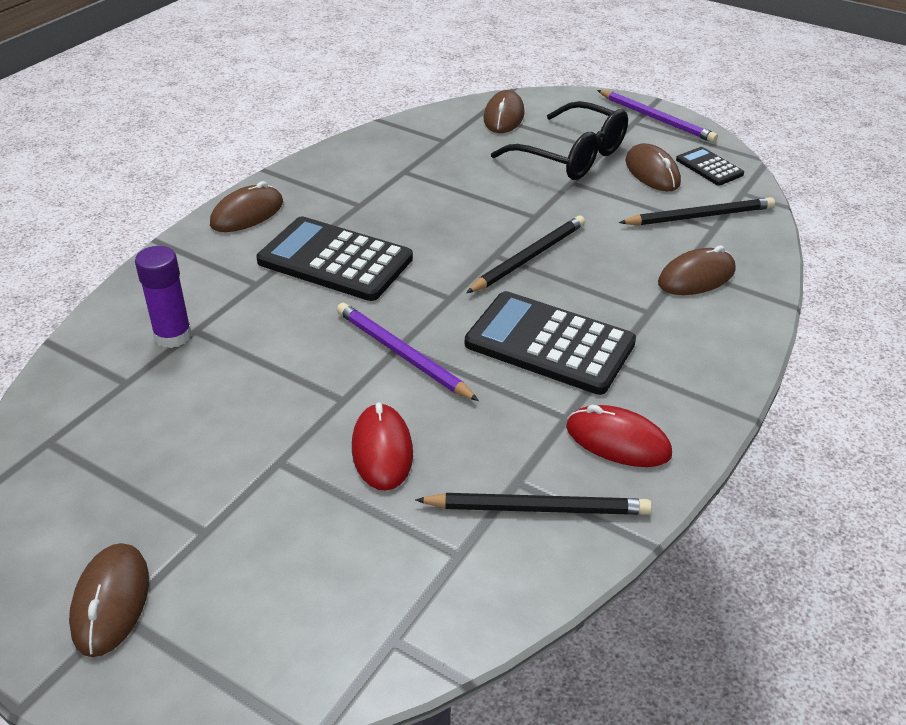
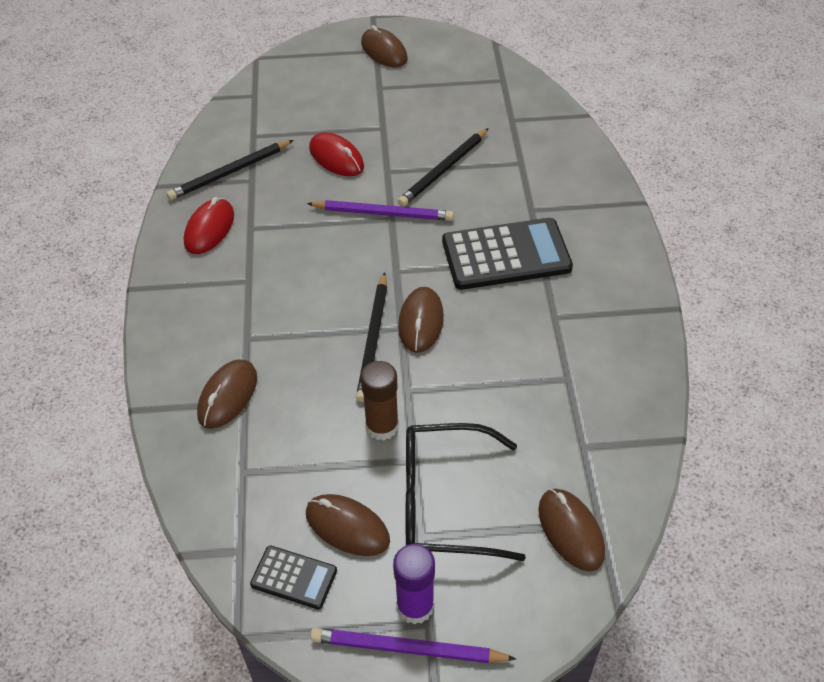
camera: 145 degrees right, 10 degrees up
(173, 336) = (527, 153): purple glue stick -> purple glue stick (415, 606)
(247, 214) = (619, 257): brown mouse -> brown mouse (421, 322)
(549, 344) = (297, 271): black calculator -> none
(577, 206) = (382, 426): none -> brown glue stick
(618, 441) = (209, 229): red mouse -> red mouse turned 60 degrees counterclockwise
(699, 216) = (263, 481): black pencil -> black pencil (444, 170)

